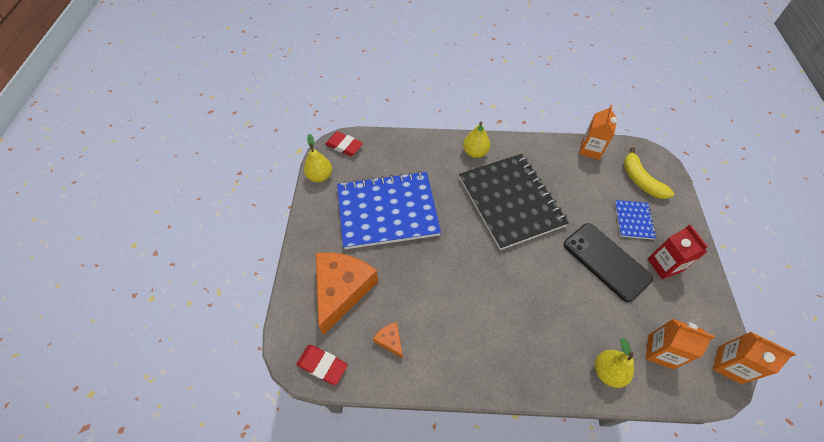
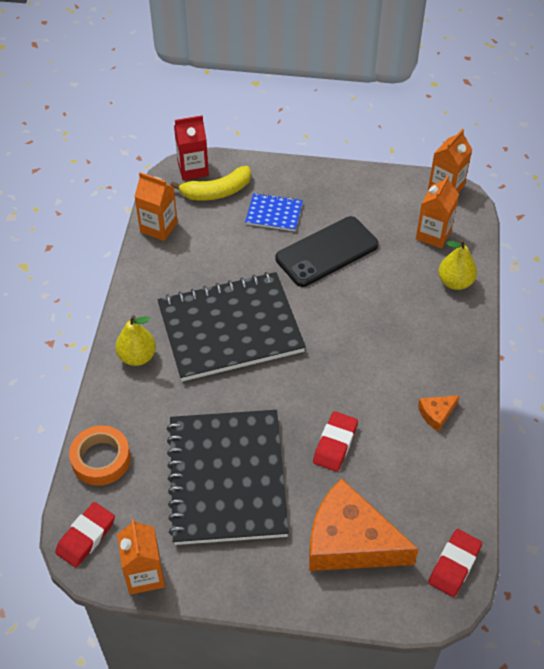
camera: 85 degrees left, 5 degrees down
(320, 176) = (144, 574): yellow pear -> orange carton
(387, 211) = (227, 478): blue notebook -> black notebook
(390, 340) = (422, 485): orange cheese -> orange cheese (436, 414)
(396, 145) = (101, 459): none -> orange tape
(421, 276) = (335, 444): none -> red eraser
(664, 265) = (335, 203): red carton -> red carton (193, 169)

